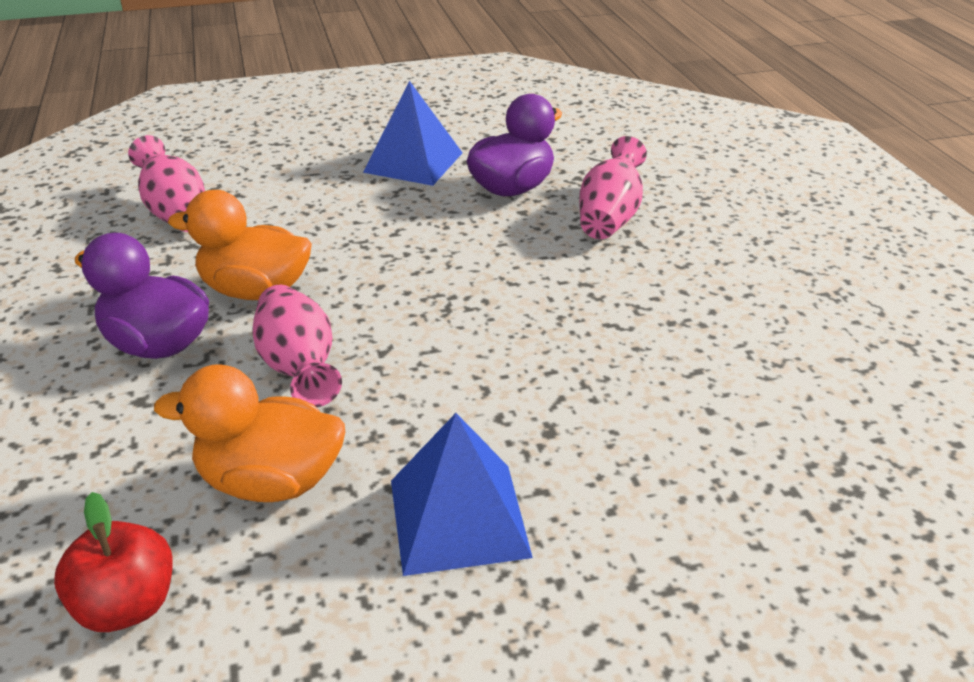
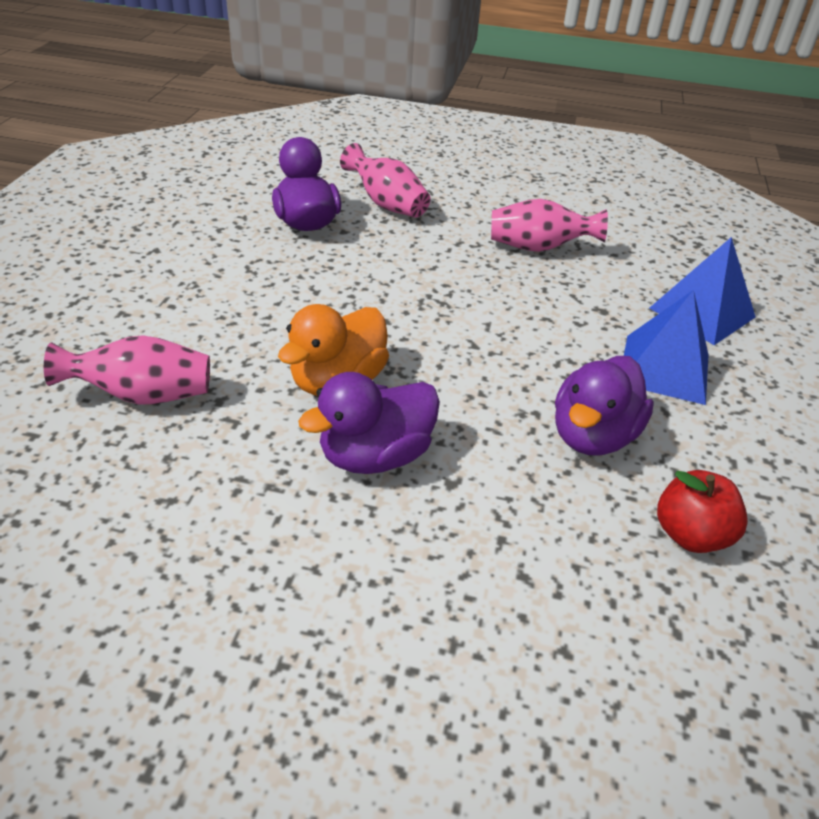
camera: 65 degrees left, 5 degrees up
(270, 481) = (592, 436): orange duck -> purple duck
(299, 368) = (466, 388): pink vase -> pink vase (538, 248)
(413, 162) = (210, 247): blue pyramid -> blue pyramid (702, 312)

